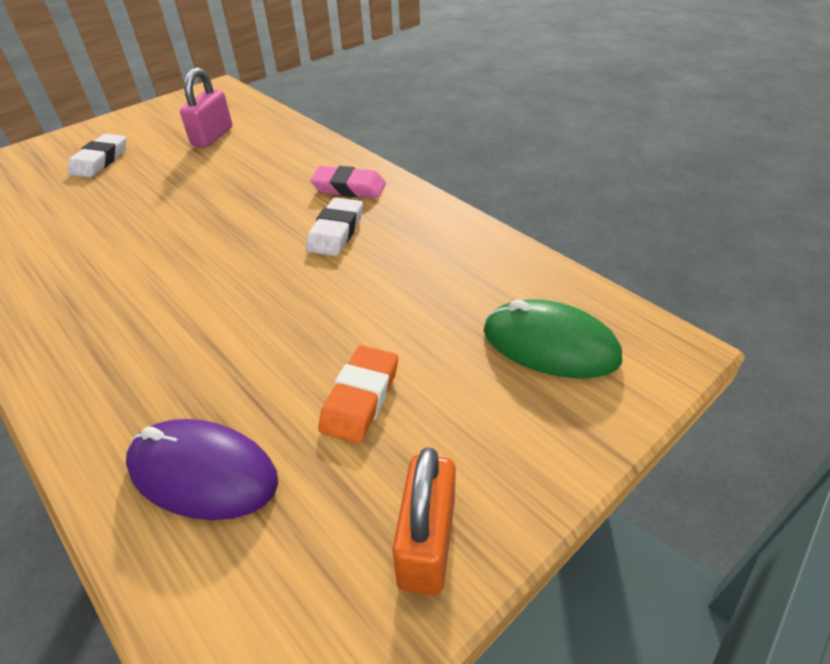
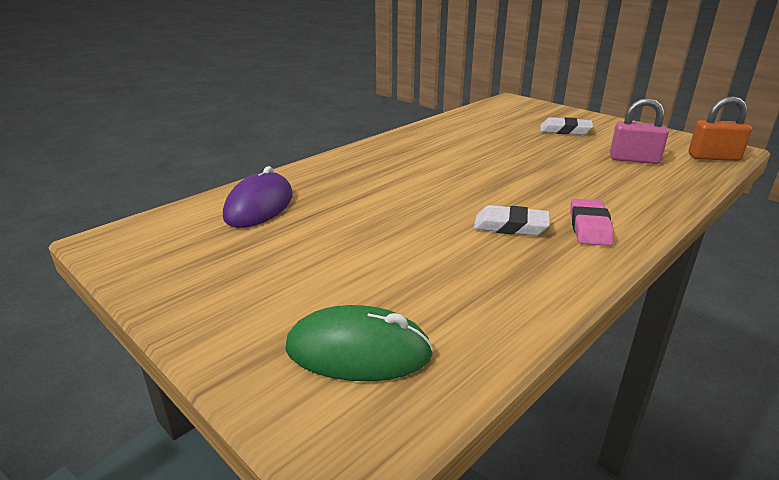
camera: 85 degrees right, 15 degrees down
(360, 398) = (306, 251): orange eraser -> none
(426, 542) = (176, 282): orange padlock -> orange padlock (713, 157)
(550, 345) = (358, 351): green mouse -> green mouse turned 75 degrees clockwise

